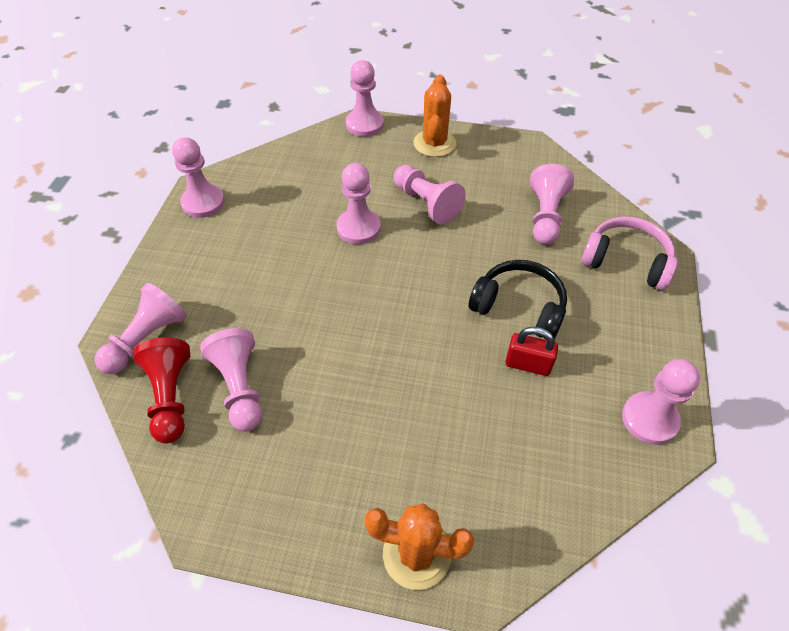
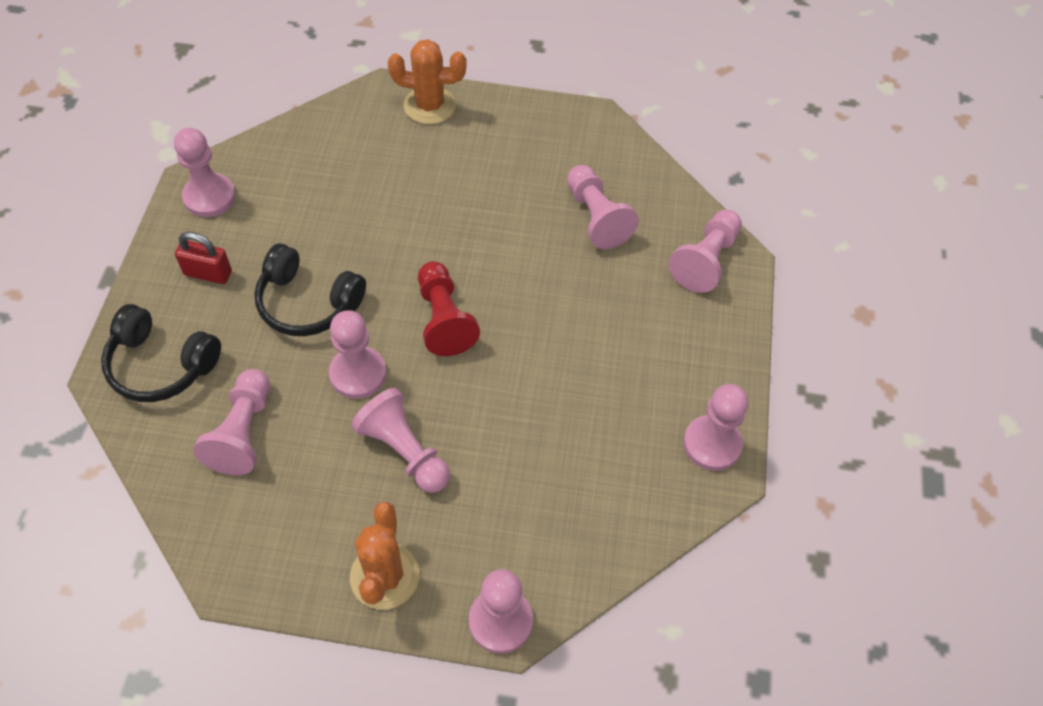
camera: 175 degrees right, 5 degrees up
(170, 397) = (659, 208): red pawn -> red pawn (443, 319)
(358, 228) = (495, 407): pink pawn -> pink pawn (358, 374)
(528, 364) = (312, 243): red padlock -> red padlock (208, 273)
(626, 261) = (161, 365): pink headphones -> black headphones

